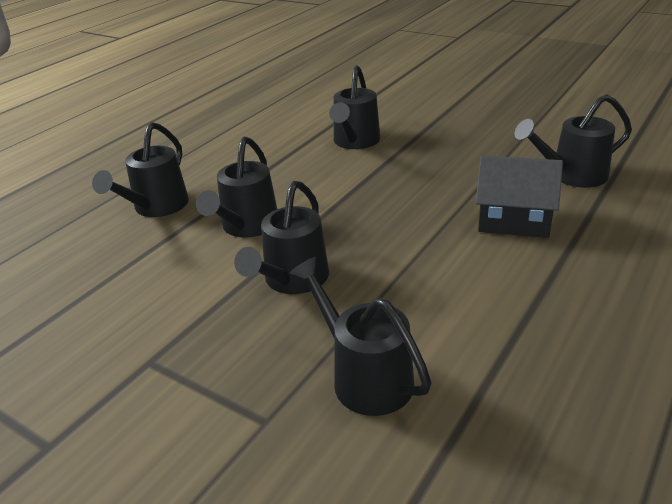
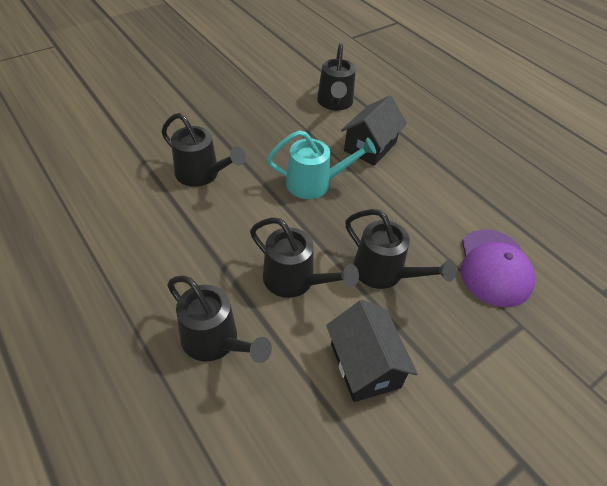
camera: 75 degrees left, 15 degrees up
(155, 295) = (365, 365): none -> black house
(364, 376) = (494, 267): black watering can -> purple cap
(402, 201) = (315, 183): none -> turquoise watering can

